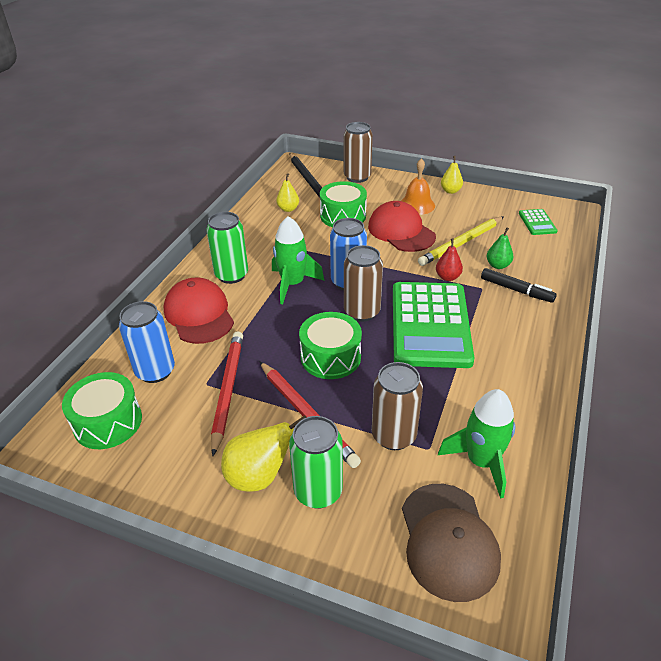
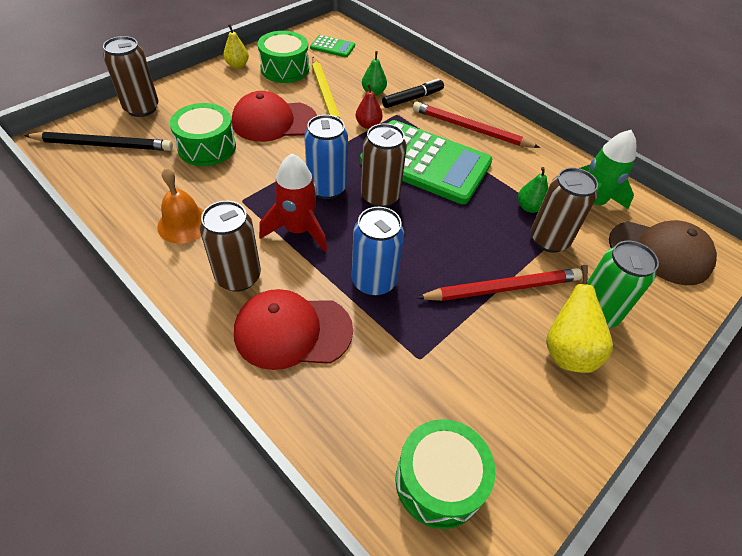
camera: 70 degrees left, 10 degrees up
(155, 371) = (372, 405): blue can -> blue can (374, 281)
(228, 390) = (440, 341): red pencil -> red pencil (471, 129)
(231, 275) = (238, 277): green can -> brown can
(288, 209) = (147, 183): yellow pear -> none
(292, 284) = (298, 230): green rocket -> red rocket
(330, 357) = (432, 243): green drum -> green drum (285, 69)
(417, 205) = (239, 93): orange bell -> orange bell (184, 224)
(430, 411) = (529, 207): none -> green pear

